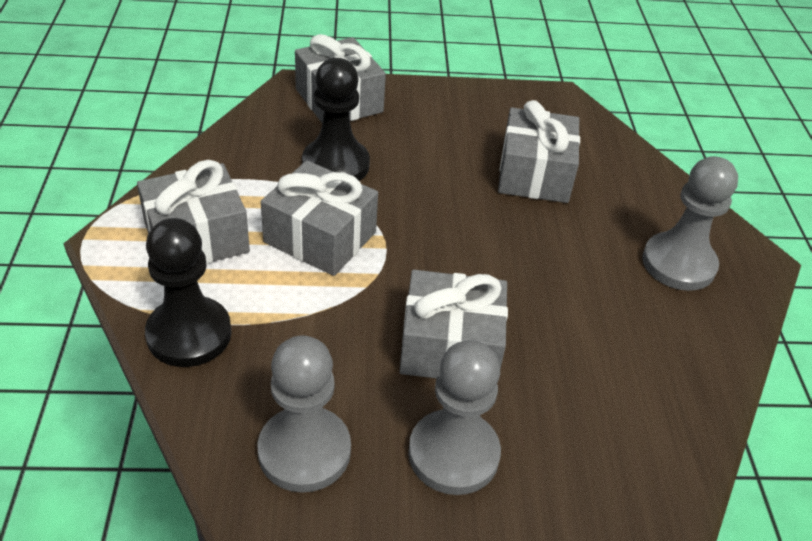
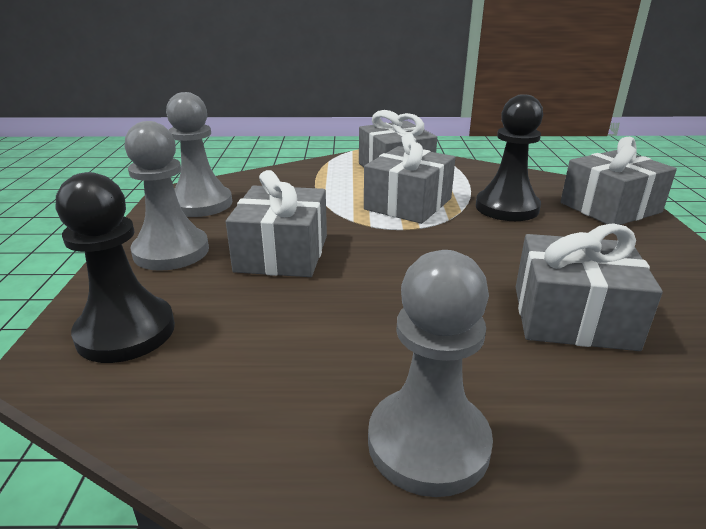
camera: 95 degrees right, 15 degrees down
(189, 334) = (306, 172): black pawn -> black pawn (126, 332)

